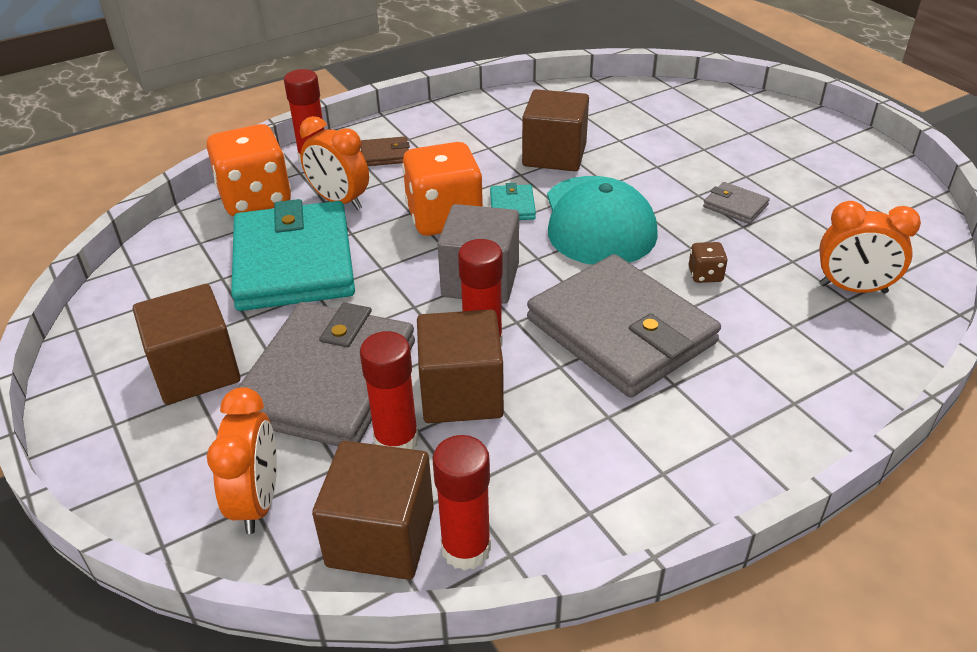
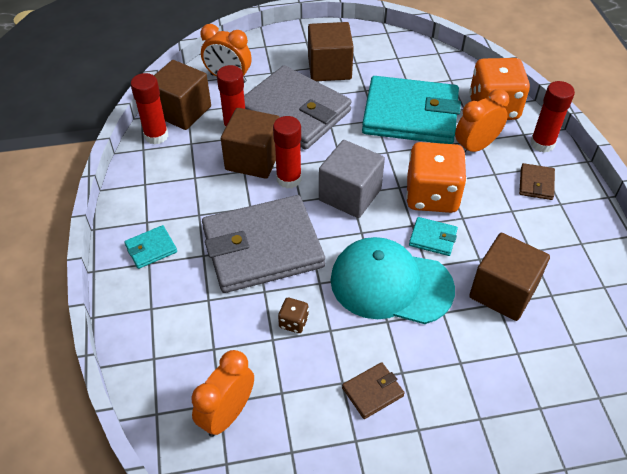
camera: 110 degrees right, 10 degrees up
(706, 444) = (151, 249): none -> turquoise wallet
(735, 206) = (372, 392): grey wallet -> brown wallet

